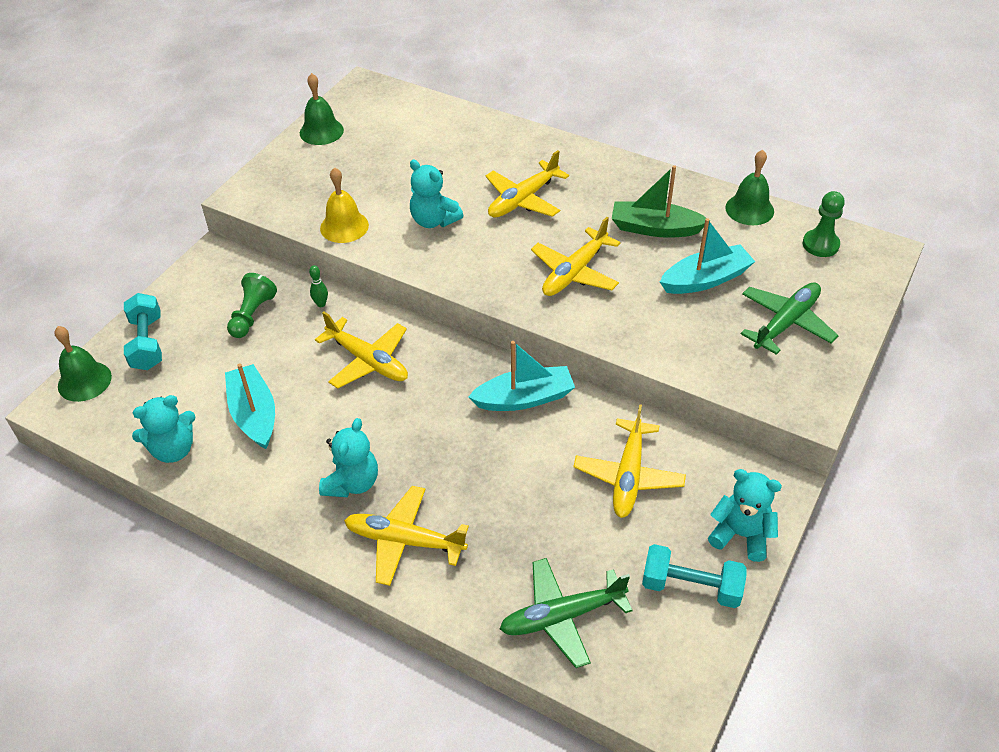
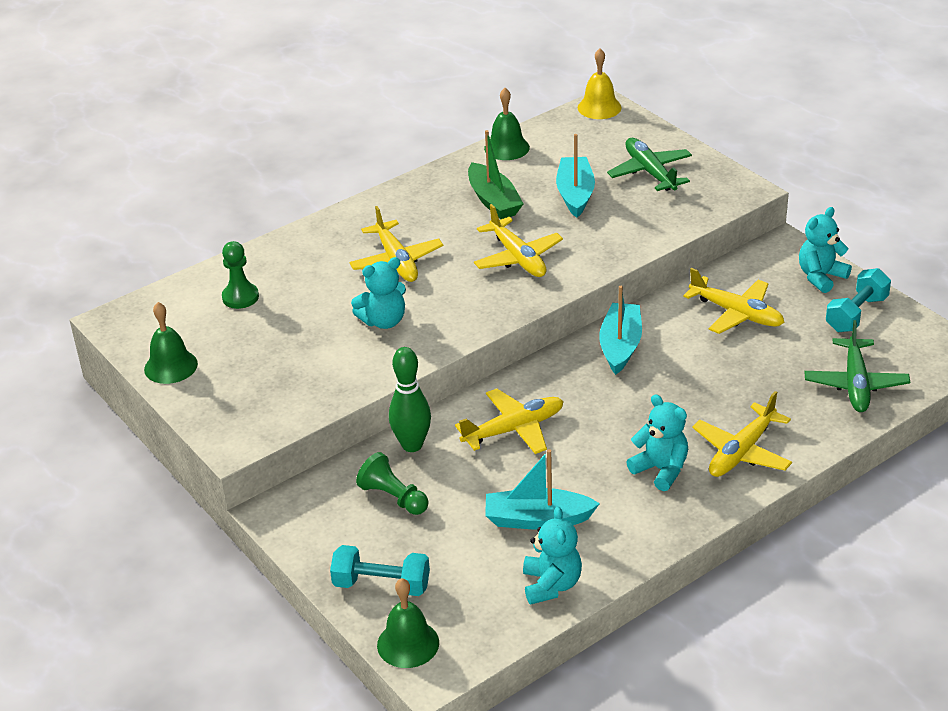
camera: 65 degrees left, 10 degrees down
(321, 304) = (412, 445): green bowling pin -> green bowling pin, size x2.16
(344, 226) = (346, 380): yellow bell -> yellow bell (599, 107)
(655, 228) = (493, 201): green boat -> green boat turned 60 degrees counterclockwise
(820, 244) = (574, 129): green pawn -> green pawn (240, 297)

